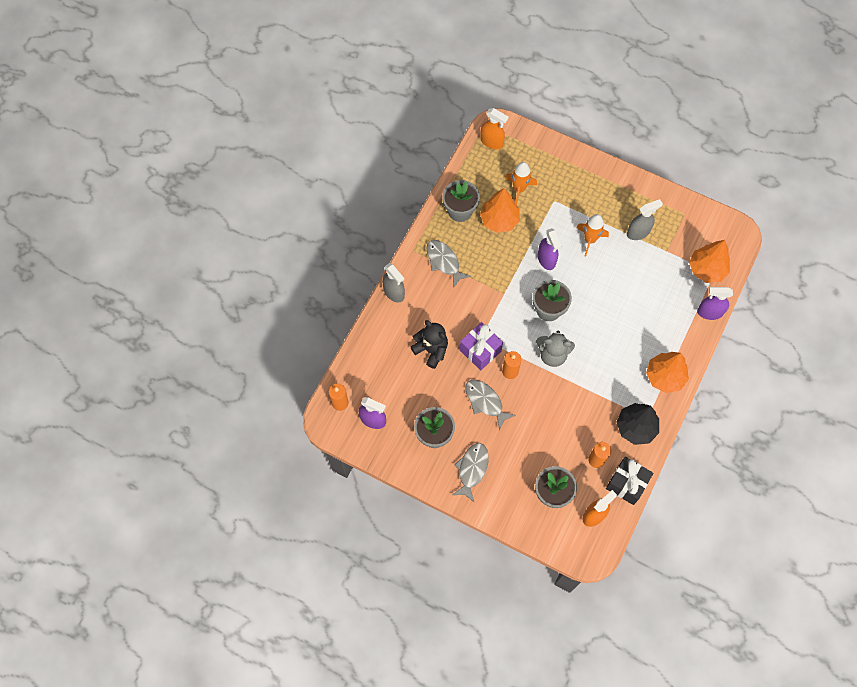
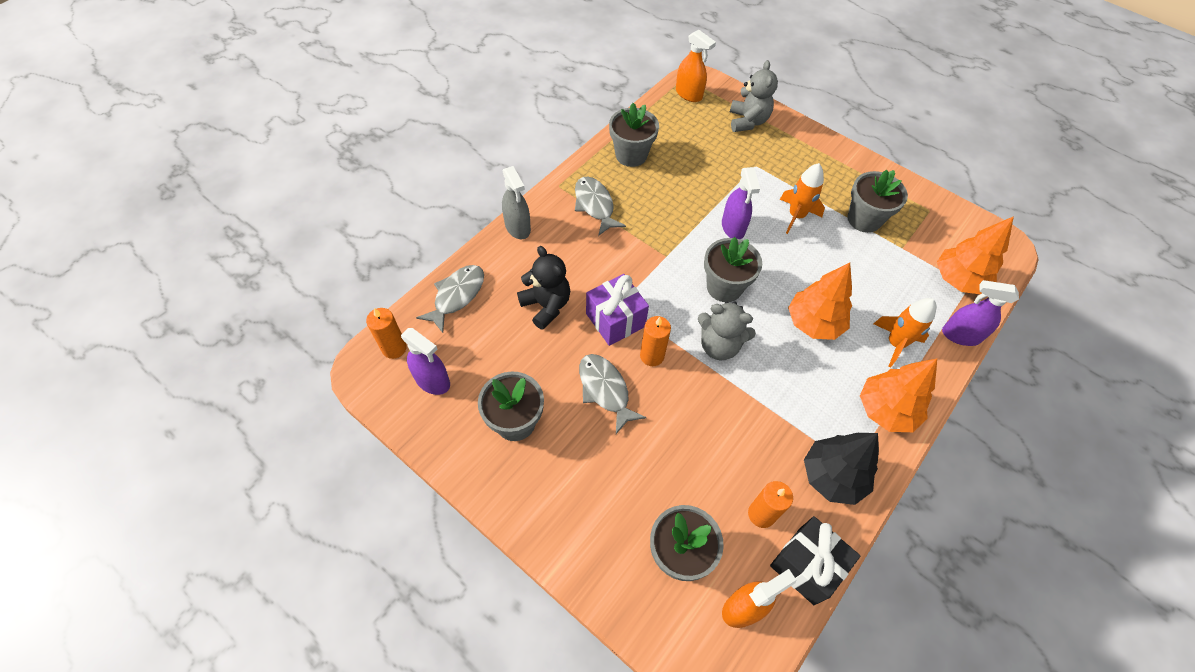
camera: 10 degrees right, 10 degrees down
(472, 469) = (558, 486): grey fish -> grey fish (457, 296)
(499, 220) = (679, 173): orange tree -> orange tree (813, 323)
(519, 189) = (712, 146): orange rocket -> orange rocket (895, 343)
(542, 159) = (747, 121): none -> grey teddy bear
(638, 232) = (864, 219): grey spray bottle -> grey flower pot

